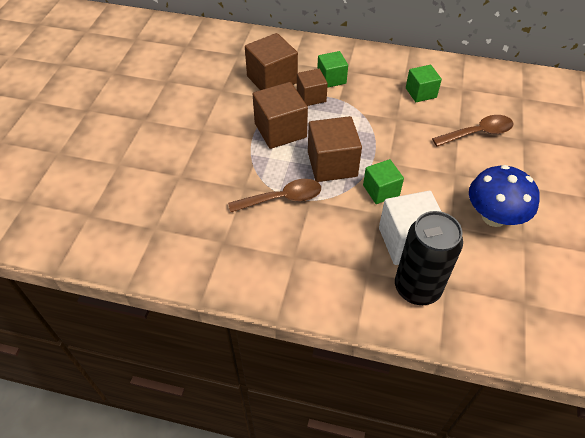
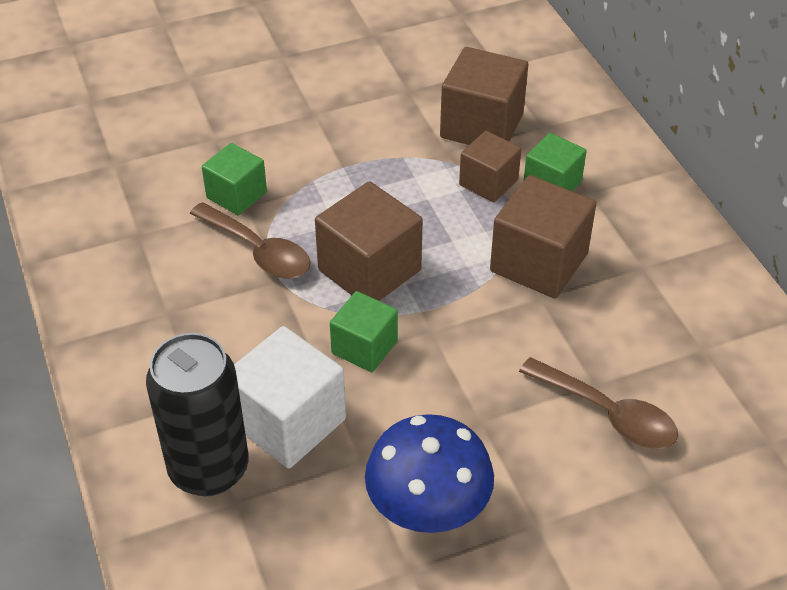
camera: 55 degrees right, 5 degrees down
(280, 130) = (386, 185): brown cube -> brown cube (539, 262)
(420, 93) = (633, 300): green cube -> green cube (236, 195)

